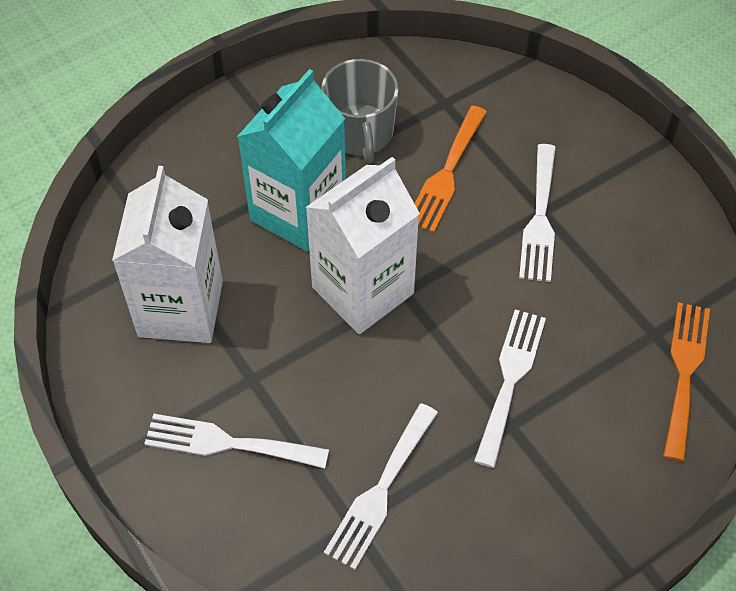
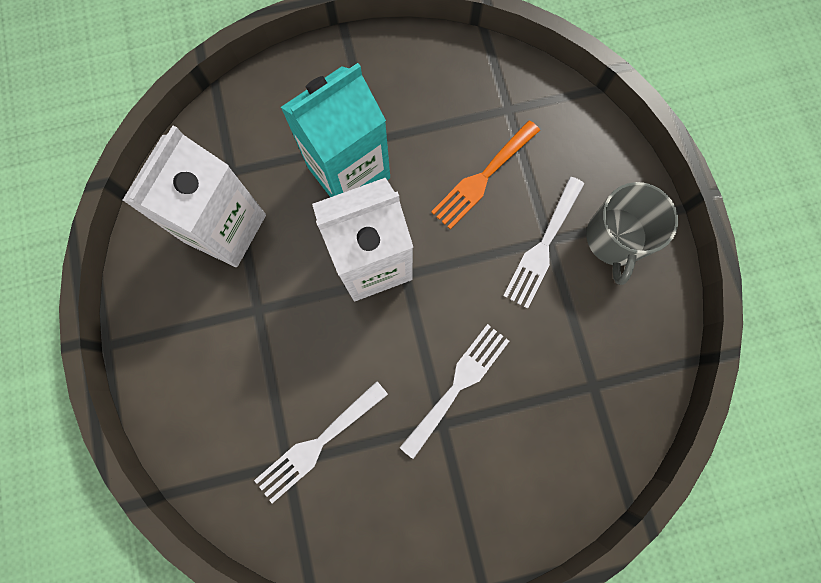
camera: 20 degrees right, 20 degrees up
(227, 443) = (217, 359): white fork -> none
(360, 133) = (427, 115): grey mug -> grey mug (615, 239)
(684, 372) = (603, 430): orange fork -> none

